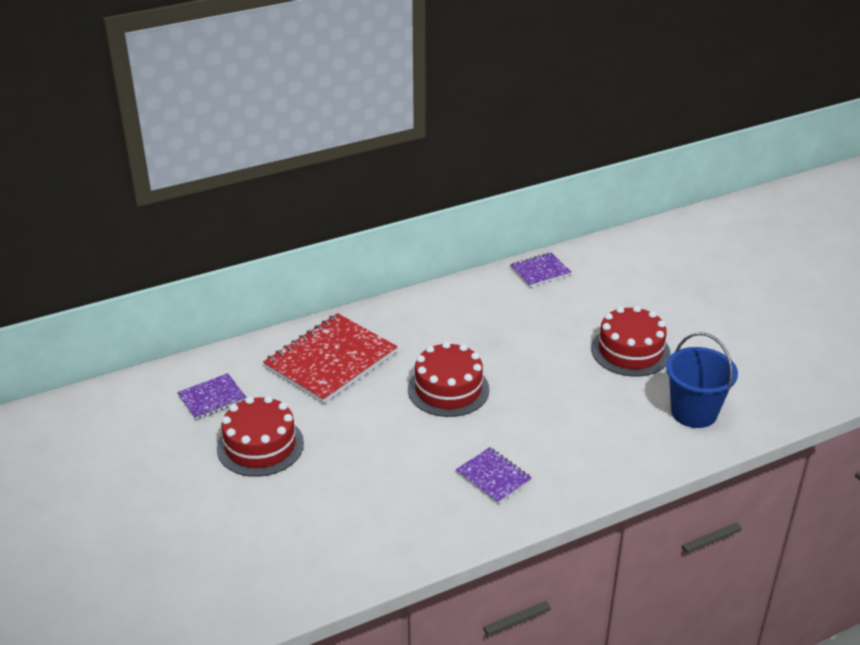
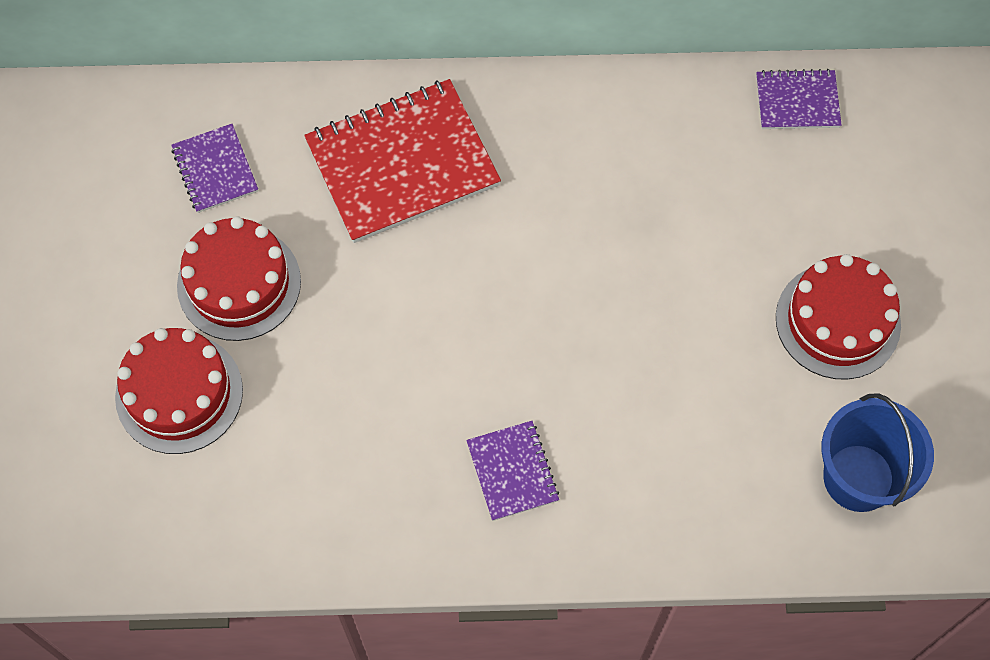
camera: 25 degrees right, 30 degrees up
(212, 398) = (215, 170): purple notebook -> purple notebook turned 75 degrees clockwise
(448, 389) = (535, 286): red cake -> red cake (179, 393)

